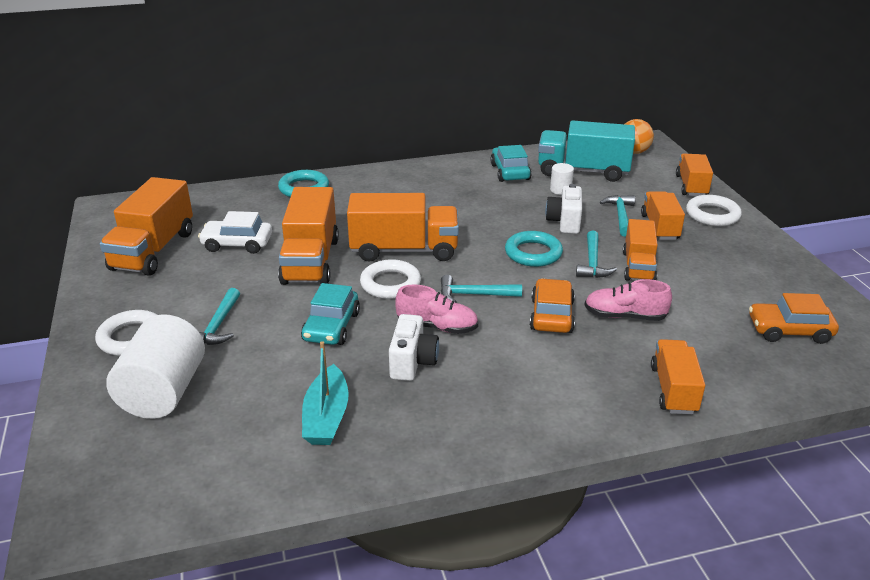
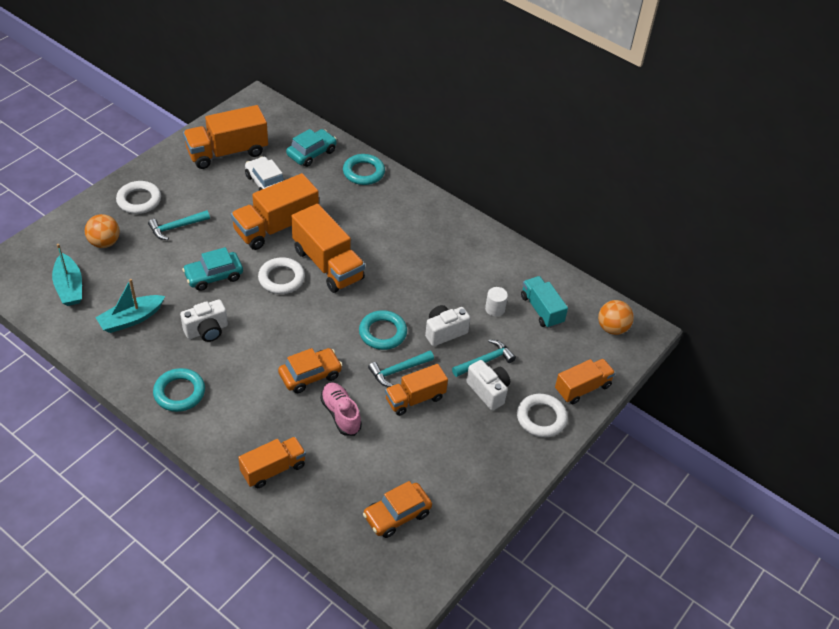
camera: 50 degrees right, 15 degrees up
(164, 392) = (104, 243): white cylinder -> orange ball
(201, 454) = (69, 287): none -> turquoise boat
(437, 327) = (252, 324): pink shoe -> none
(474, 295) = (303, 325): turquoise hammer -> none
(493, 420) = (179, 392): none -> turquoise ring
(510, 172) = (496, 267): turquoise car -> turquoise car (311, 153)
(583, 171) = (541, 310): turquoise truck -> turquoise truck, size x0.63
(659, 227) = (488, 391): orange truck -> white camera
(789, 330) = (397, 515): orange car -> orange car turned 90 degrees counterclockwise

